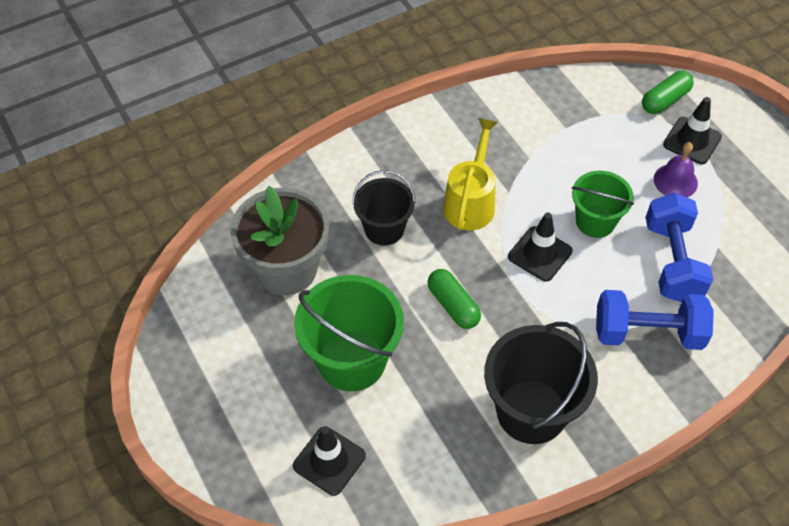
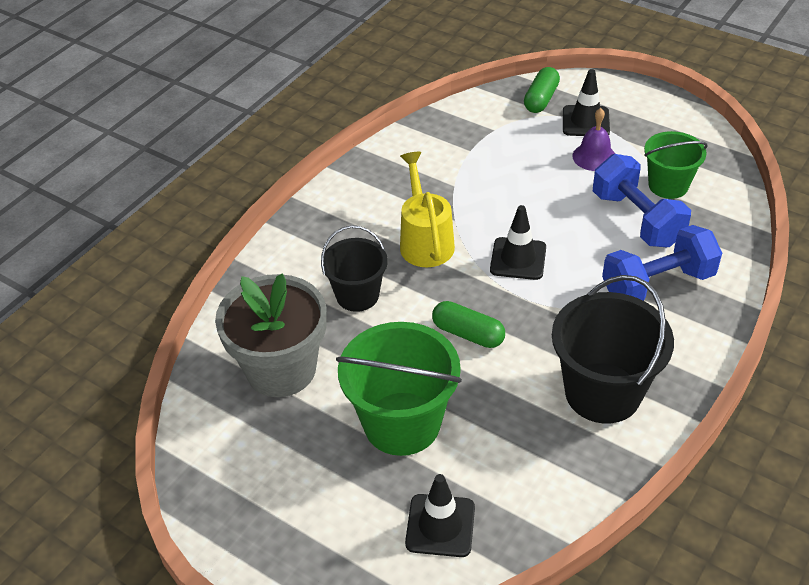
camera: 25 degrees left, 10 degrees down
(595, 221) = (548, 214): green bucket -> green bucket (668, 185)

